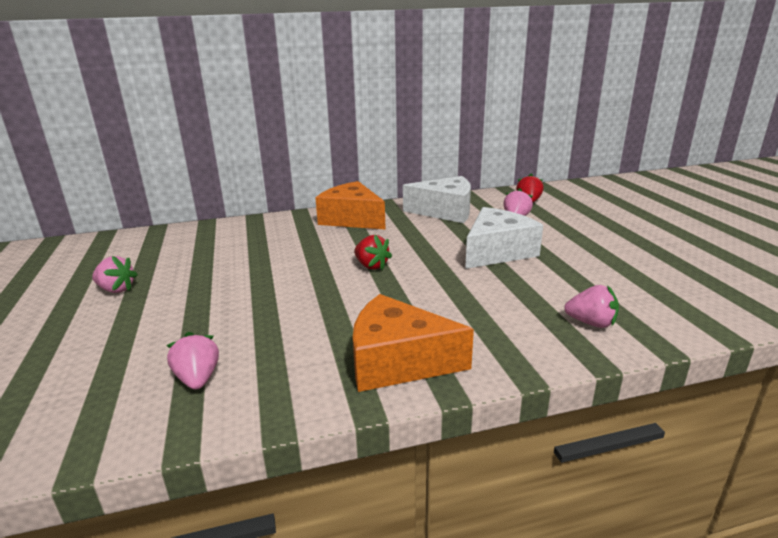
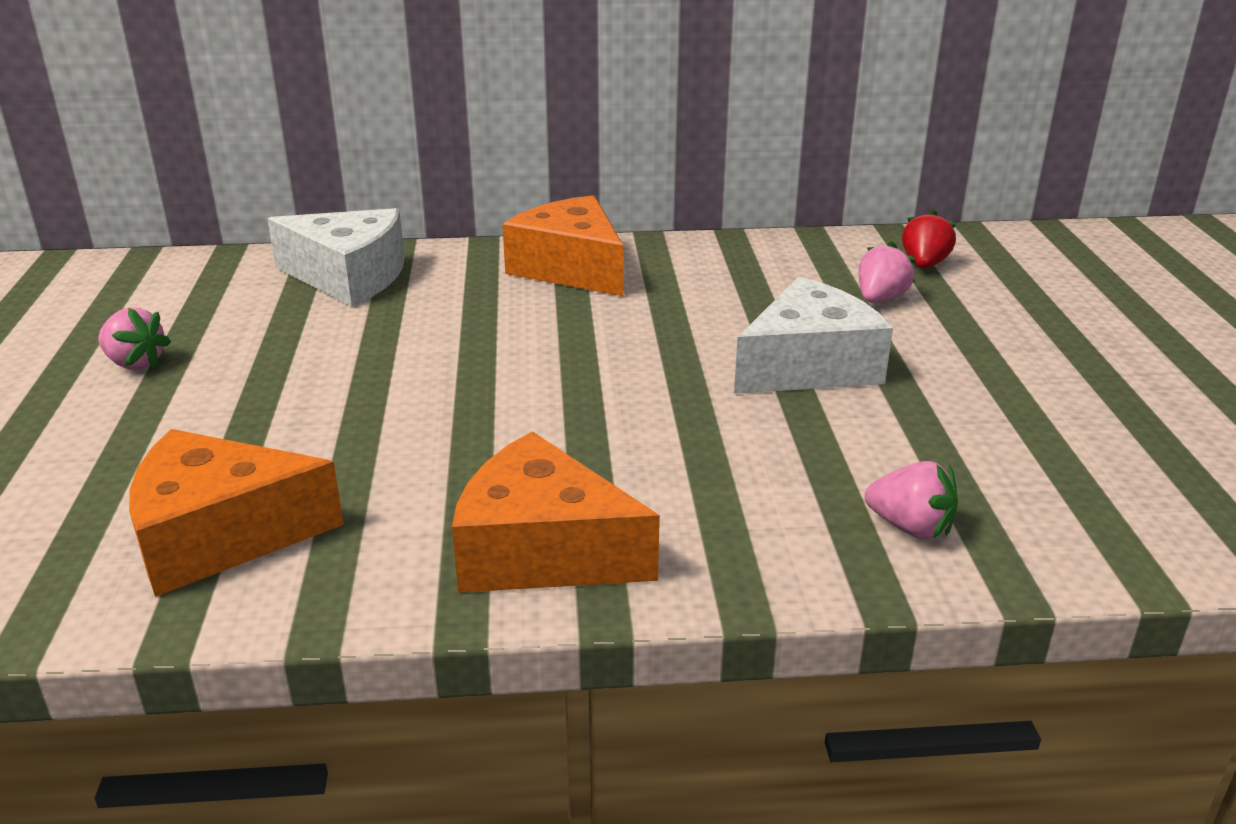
camera: 10 degrees right, 5 degrees up
(198, 379) = (221, 535): pink strawberry -> orange cheese
(371, 266) = (568, 368): red strawberry -> none
(445, 211) = (751, 270): white cheese -> white cheese (349, 277)

